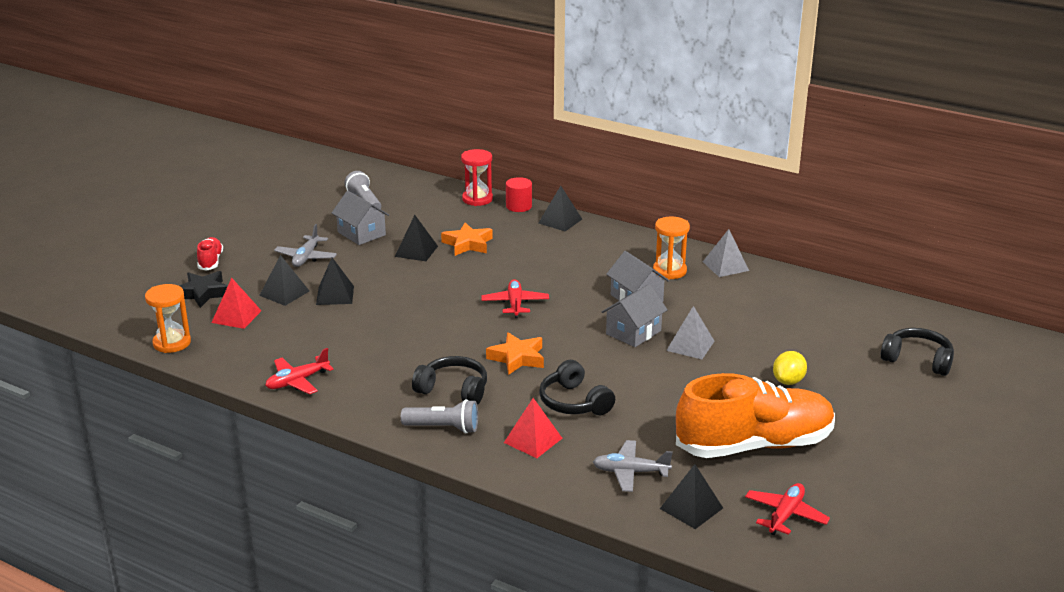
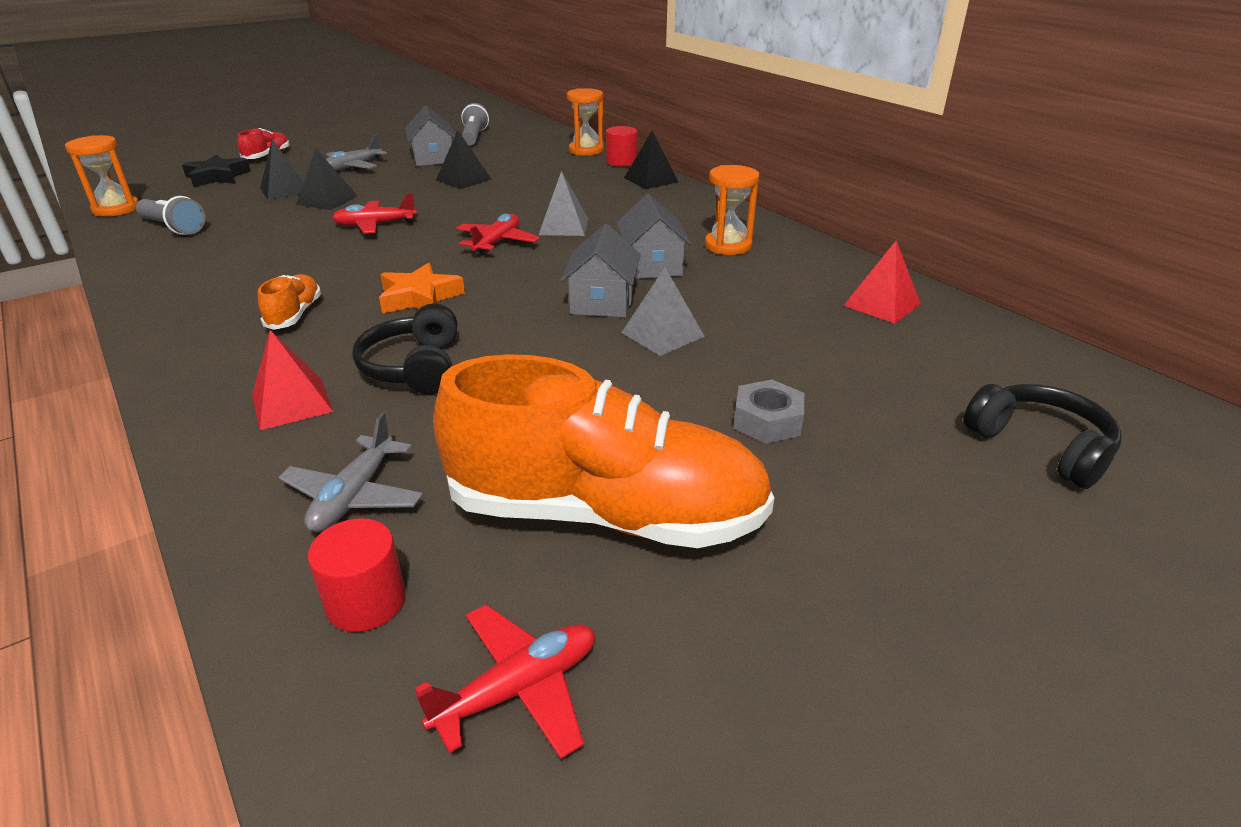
camera: 25 degrees right, 5 degrees up
(236, 316) = (210, 199): red pyramid -> red pyramid (882, 304)
(297, 381) = (156, 266): red plane -> red plane (375, 225)
(443, 428) = (213, 356): grey flashlight -> grey flashlight (173, 228)
(453, 390) = (295, 315): black headphones -> orange shoe
(468, 244) = (524, 182): orange star -> none
(477, 199) = (586, 150): red hourglass -> orange hourglass
(630, 472) = (354, 496): grey plane -> grey plane turned 105 degrees counterclockwise
(633, 332) = (602, 301): grey house -> grey house turned 60 degrees counterclockwise
(691, 508) = (366, 601): black pyramid -> red cylinder
(725, 266) = (810, 254): grey pyramid -> grey pyramid (563, 226)
(788, 381) = (767, 421): yellow lemon -> grey nut

